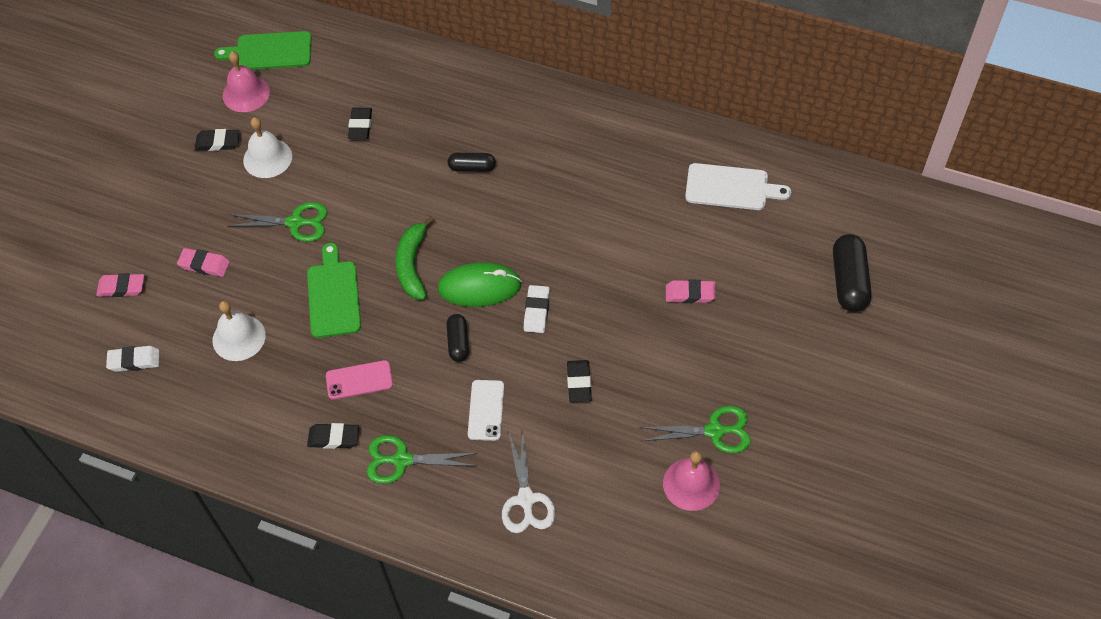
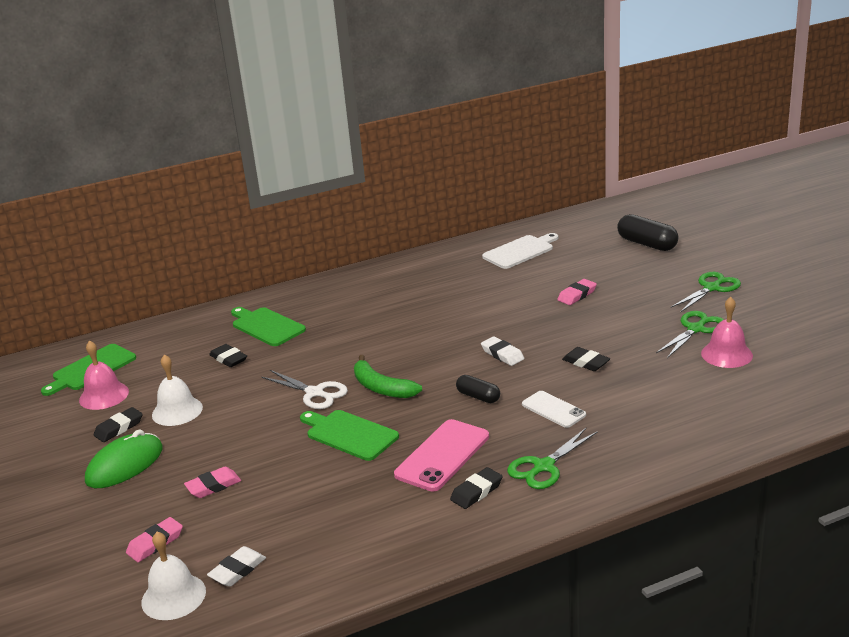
camera: 45 degrees left, 30 degrees down
(239, 337) = (310, 499): white bell -> white bell (173, 596)
(296, 223) = (256, 423): green scissors -> green scissors (712, 288)
(359, 380) = (442, 455): pink phone -> pink phone, size x1.60
(428, 107) = (266, 326): none -> green cutting board
(472, 167) = (345, 330): black capsule -> none
(479, 287) = (446, 368): green mouse -> green mouse (125, 465)
(526, 499) = (654, 425): white scissors -> white scissors (315, 393)

